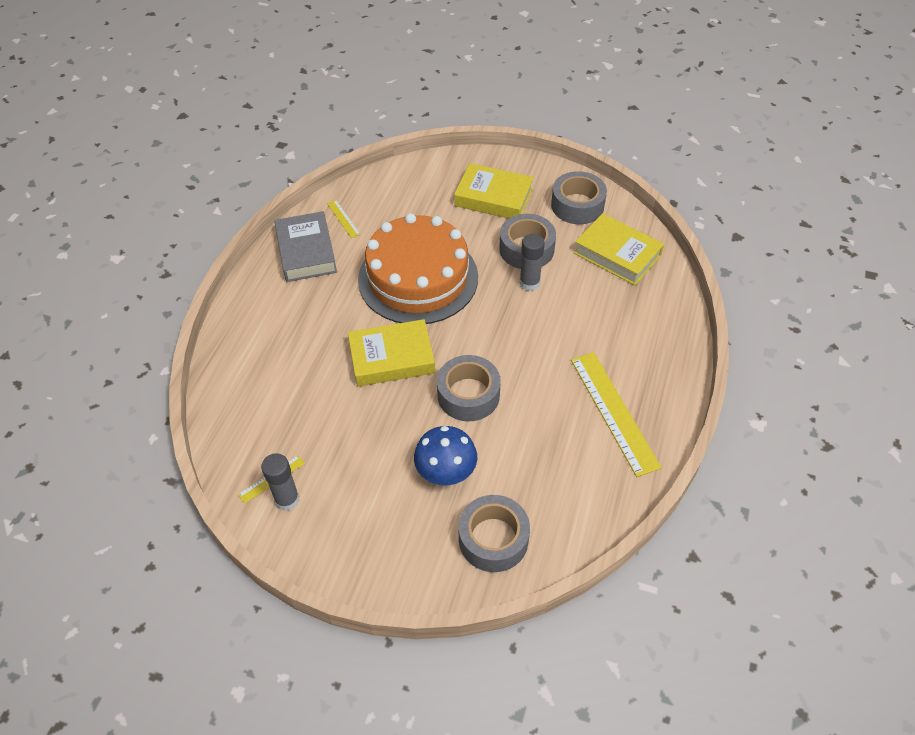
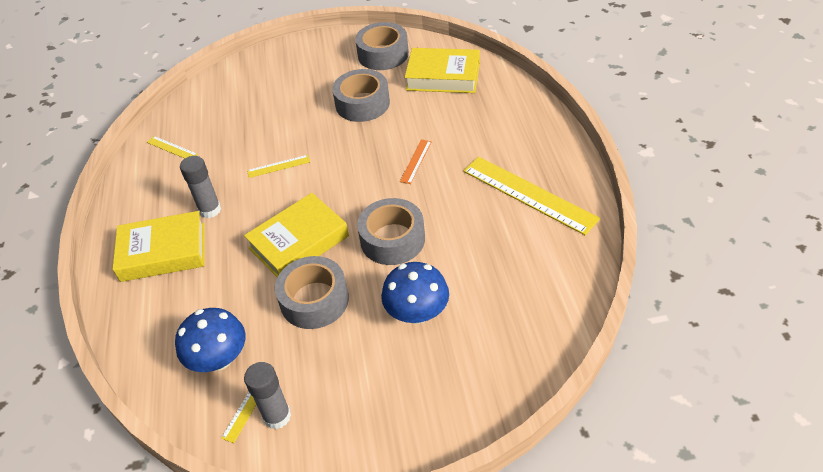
camera: 25 degrees left, 5 degrees down
(273, 428) = (219, 358): none -> blue mushroom
(306, 252) = (152, 190): grey book -> none
(418, 278) = (278, 166): orange cake -> yellow ruler
(493, 197) = (305, 76): yellow book -> yellow book (163, 252)
(493, 539) = (501, 347): grey tape -> grey tape (314, 300)
(529, 283) = (384, 128): grey glue stick -> grey glue stick (210, 210)
(536, 329) = (415, 161): none -> orange ruler

